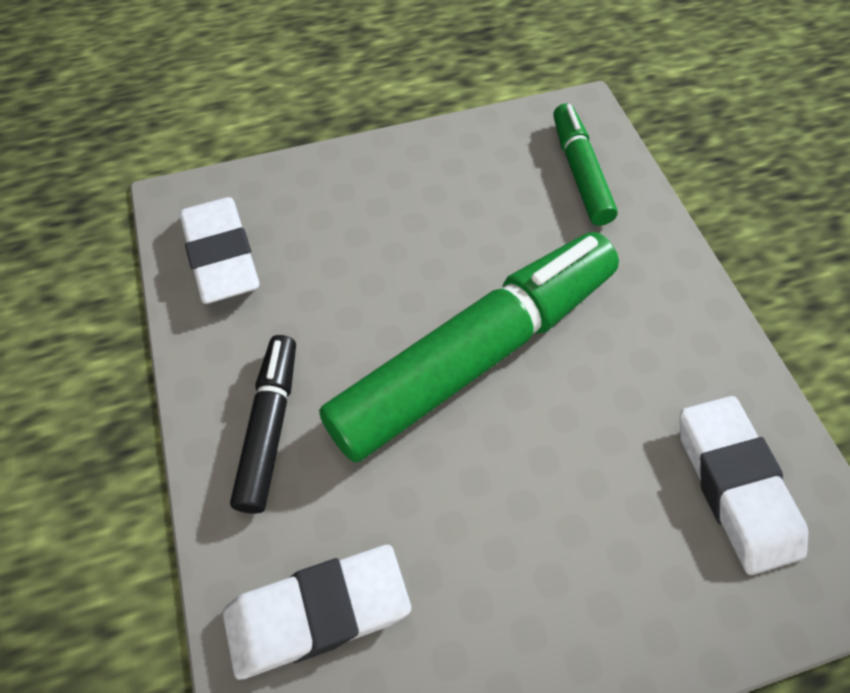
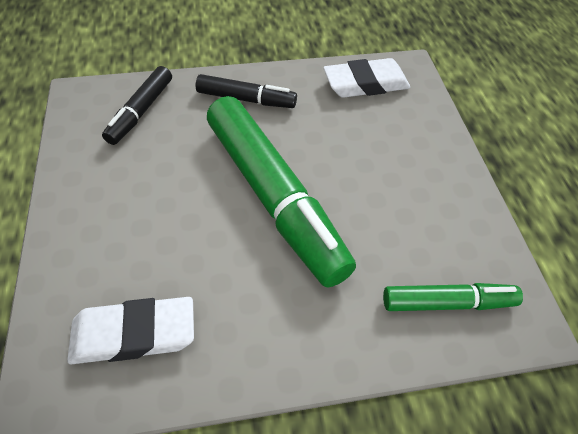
camera: 95 degrees right, 5 degrees down
(317, 613) = (141, 111): white eraser -> black marker

